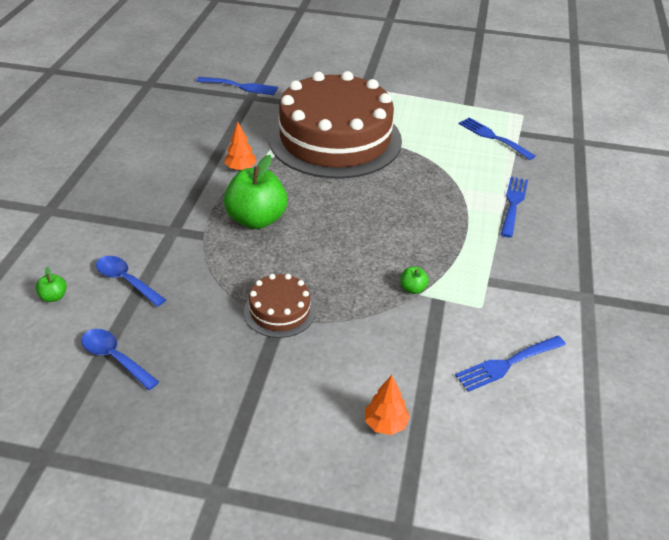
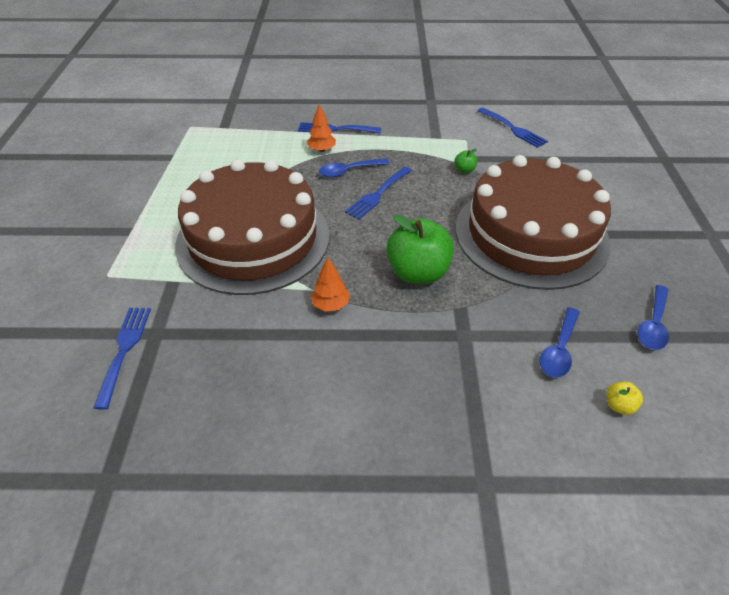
camera: 100 degrees left, 5 degrees up
(54, 297) = (619, 405): green apple -> yellow apple
(280, 311) = (531, 234): brown cake -> brown cake, size x2.41
(385, 424) = (598, 171): orange tree -> orange tree (322, 150)
(426, 202) = (349, 171): none -> blue spoon
(493, 137) = (233, 141): blue fork -> blue fork (378, 194)

